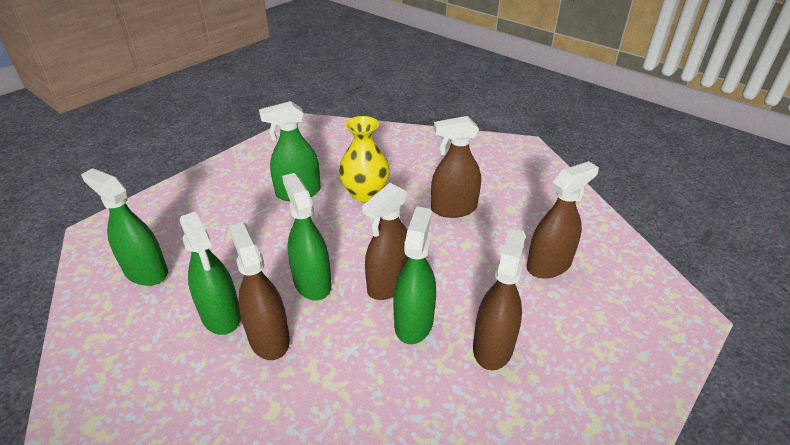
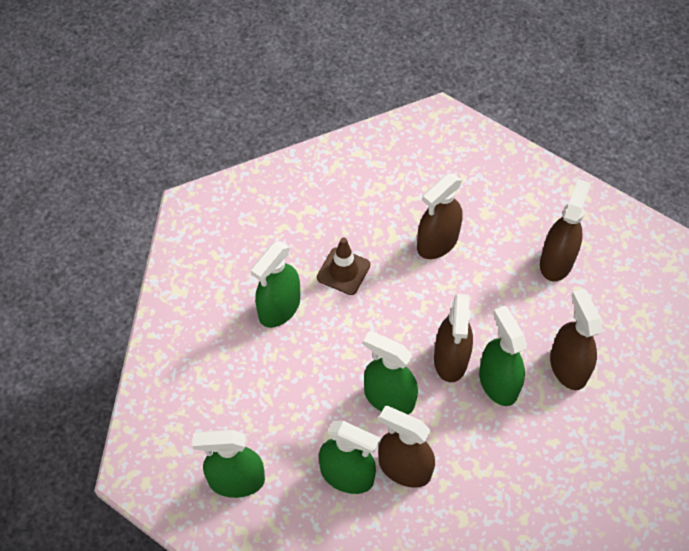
camera: 35 degrees left, 20 degrees up
(365, 193) = (343, 271): yellow vase -> brown traffic cone

